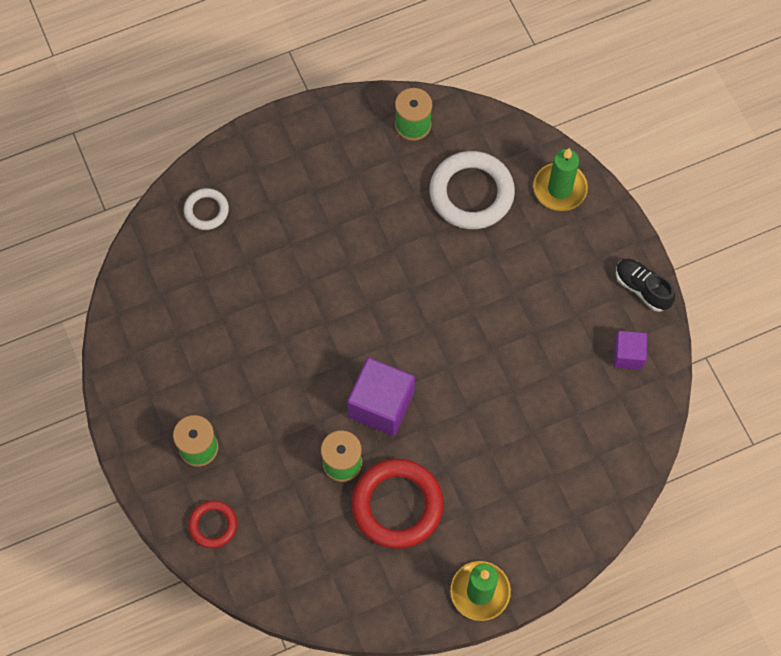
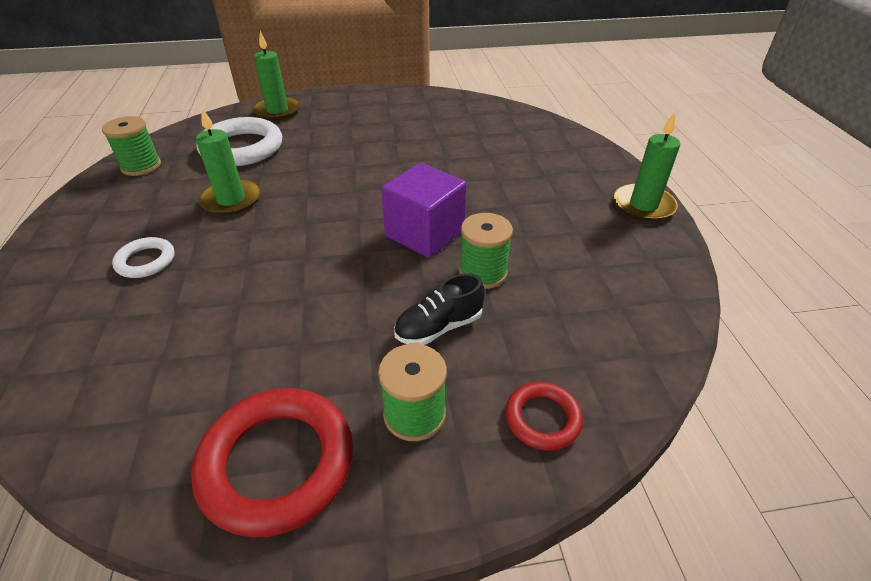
camera: 75 degrees left, 25 degrees down
(206, 211) = (67, 337): white ring -> white ring (146, 261)
(383, 229) = (231, 200): none -> green candle
(397, 505) = (543, 241): red ring -> red ring (277, 463)
(628, 355) = (438, 107): purple cube -> none
(642, 288) = (387, 94): black shoe -> black shoe (439, 327)

